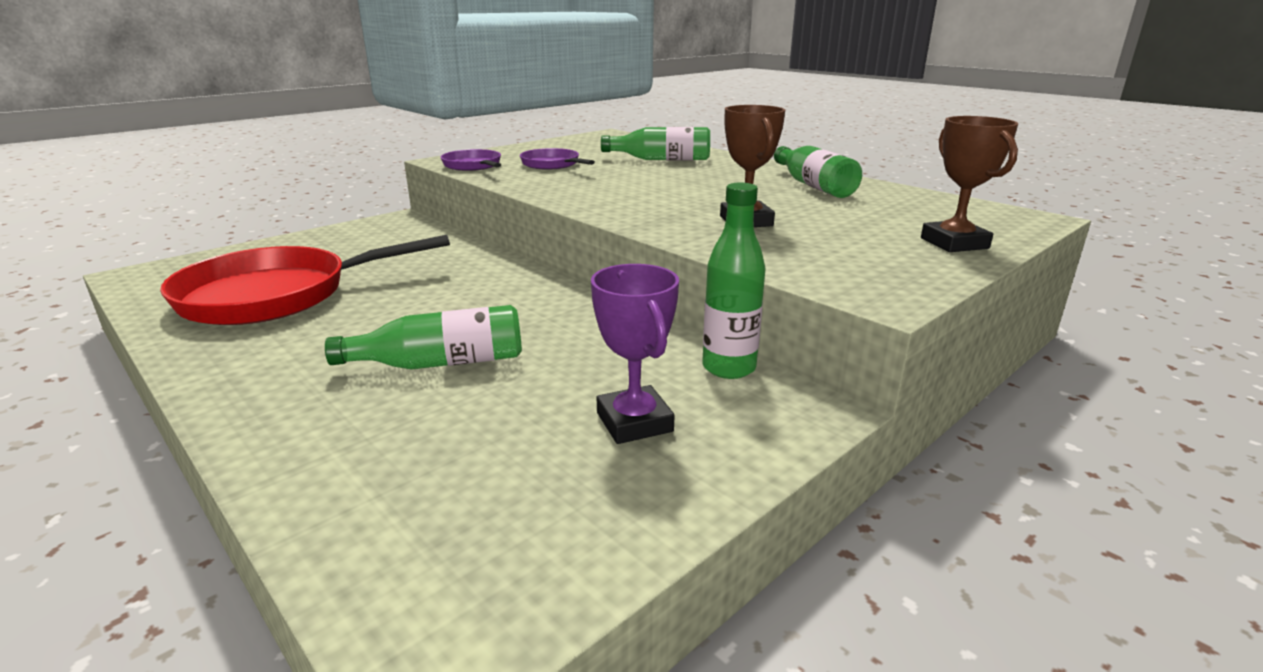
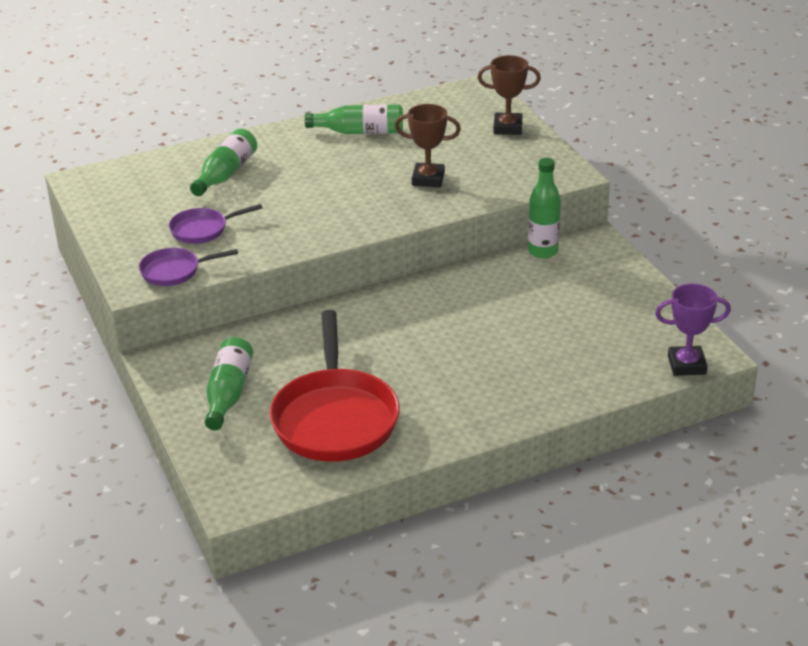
camera: 70 degrees left, 10 degrees up
(441, 363) = (490, 345): green bottle -> green bottle (228, 393)
(634, 422) = (584, 290): purple trophy -> purple trophy (686, 365)

